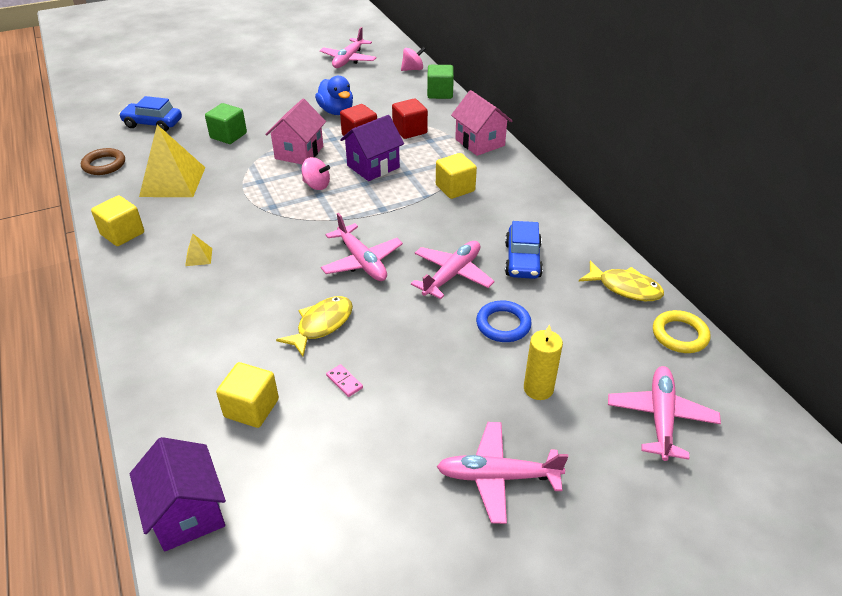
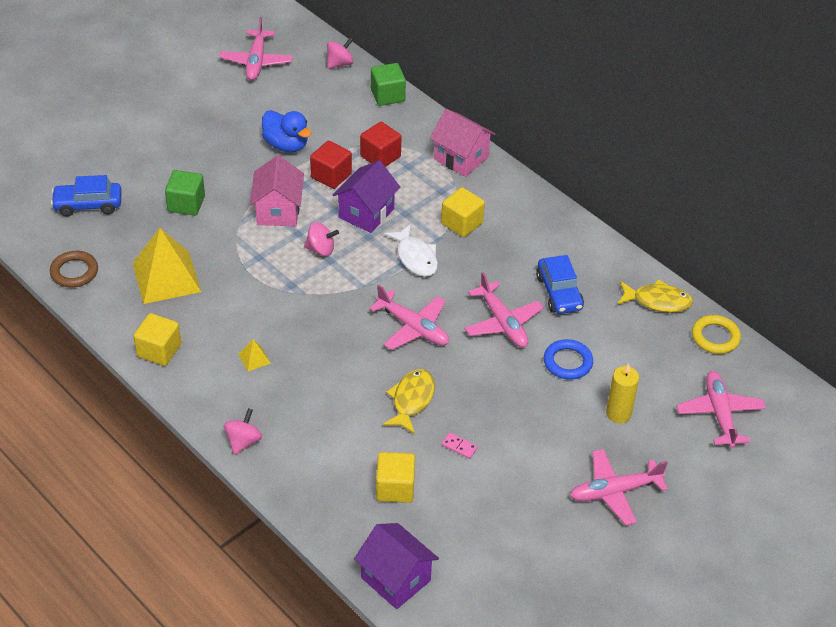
camera: 20 degrees left, 5 degrees up
(135, 325) = (243, 441): none -> pink spinning top
(397, 206) = (415, 257): none -> white fish
(452, 275) = (502, 323): pink plane -> pink plane turned 135 degrees clockwise

